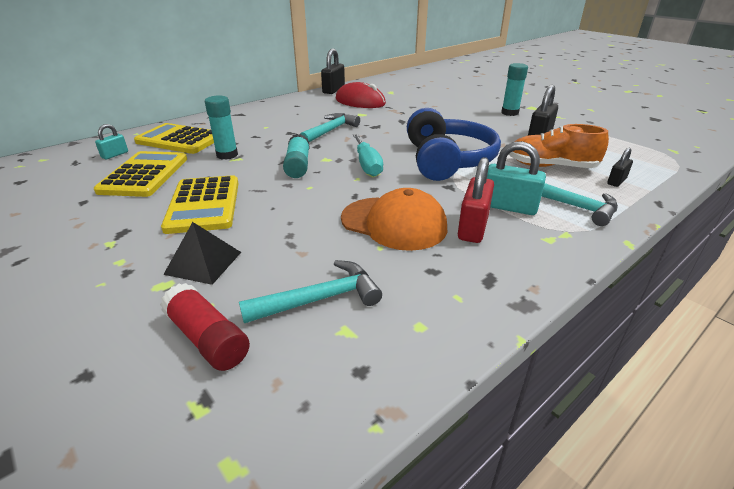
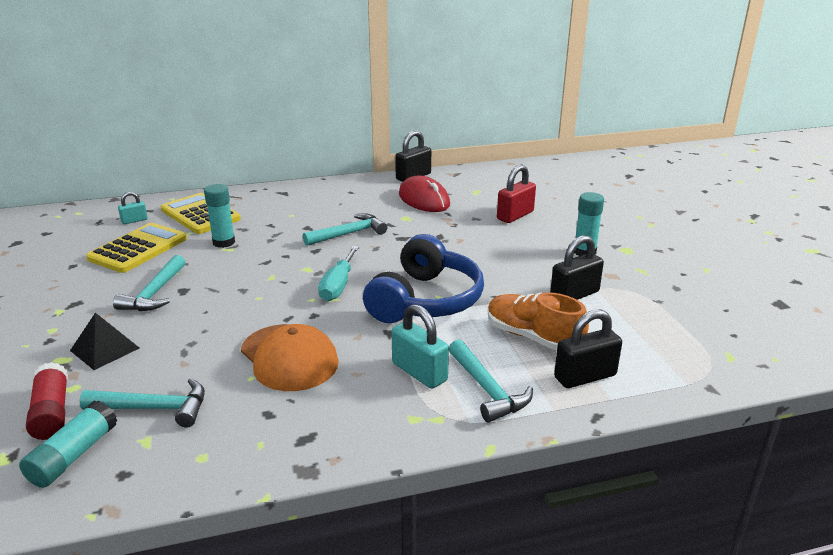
camera: 25 degrees right, 5 degrees down
(204, 205) = (155, 293): yellow calculator -> turquoise hammer
(298, 165) = (273, 270): turquoise glue stick -> turquoise glue stick (74, 455)
(473, 227) = (355, 384): red padlock -> red padlock (515, 215)
(616, 181) = (585, 376): black padlock -> black padlock, size x1.75

